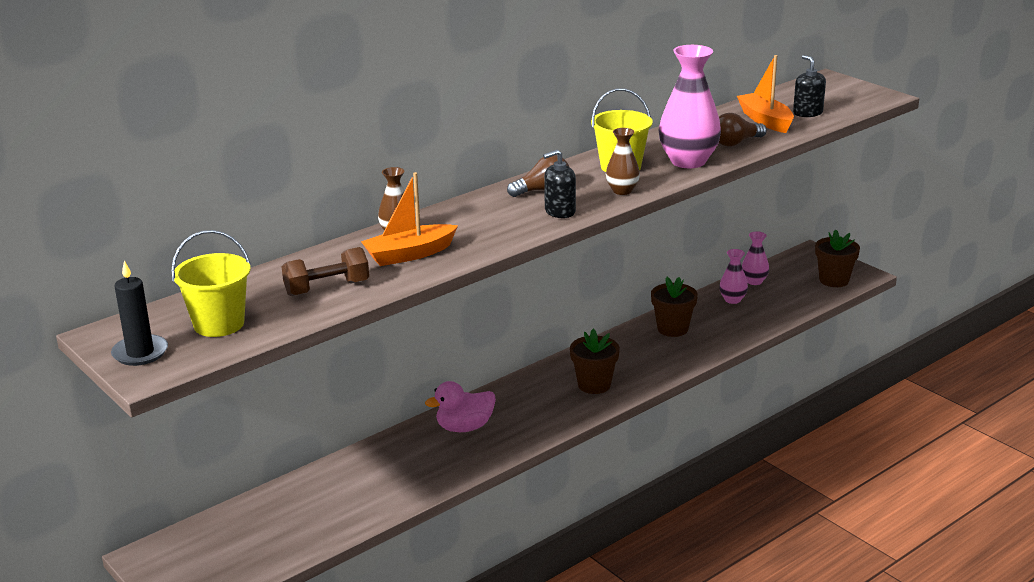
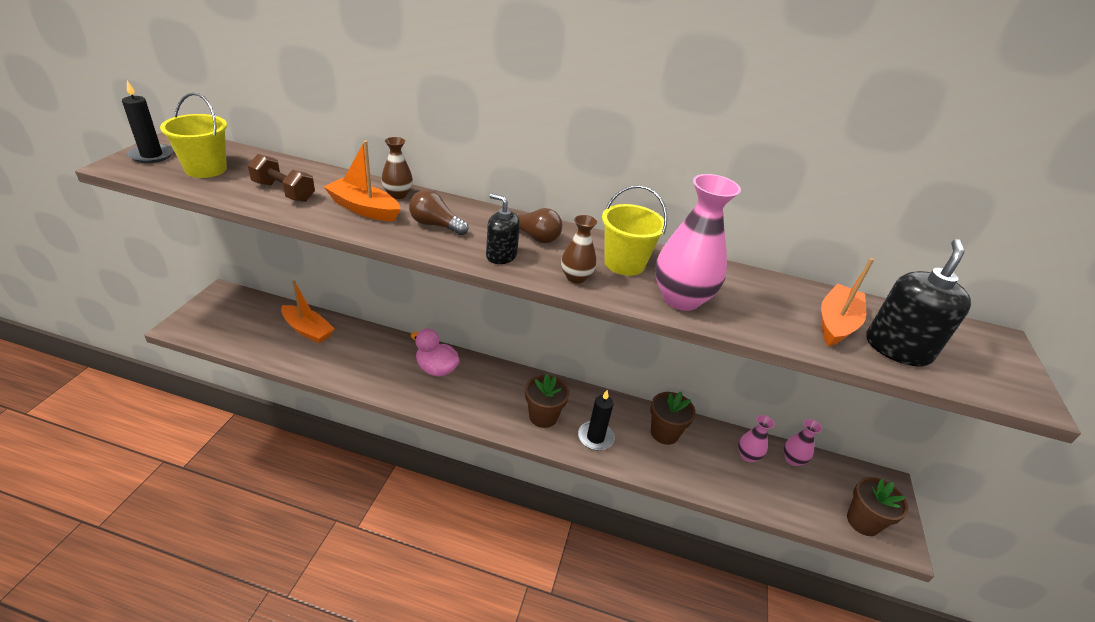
camera: 50 degrees right, 10 degrees up
(304, 500) = (307, 330): none -> orange boat
(645, 366) = (595, 437): none -> black candle
(736, 143) = (759, 318): brown light bulb -> brown light bulb (435, 225)
(807, 113) = (897, 348): black soap dispenser -> black soap dispenser, size x1.64

